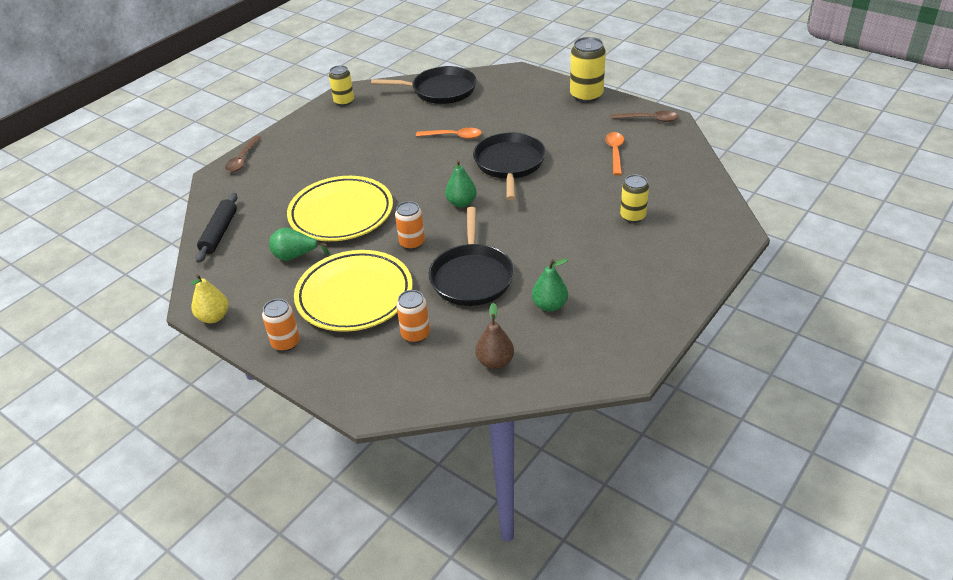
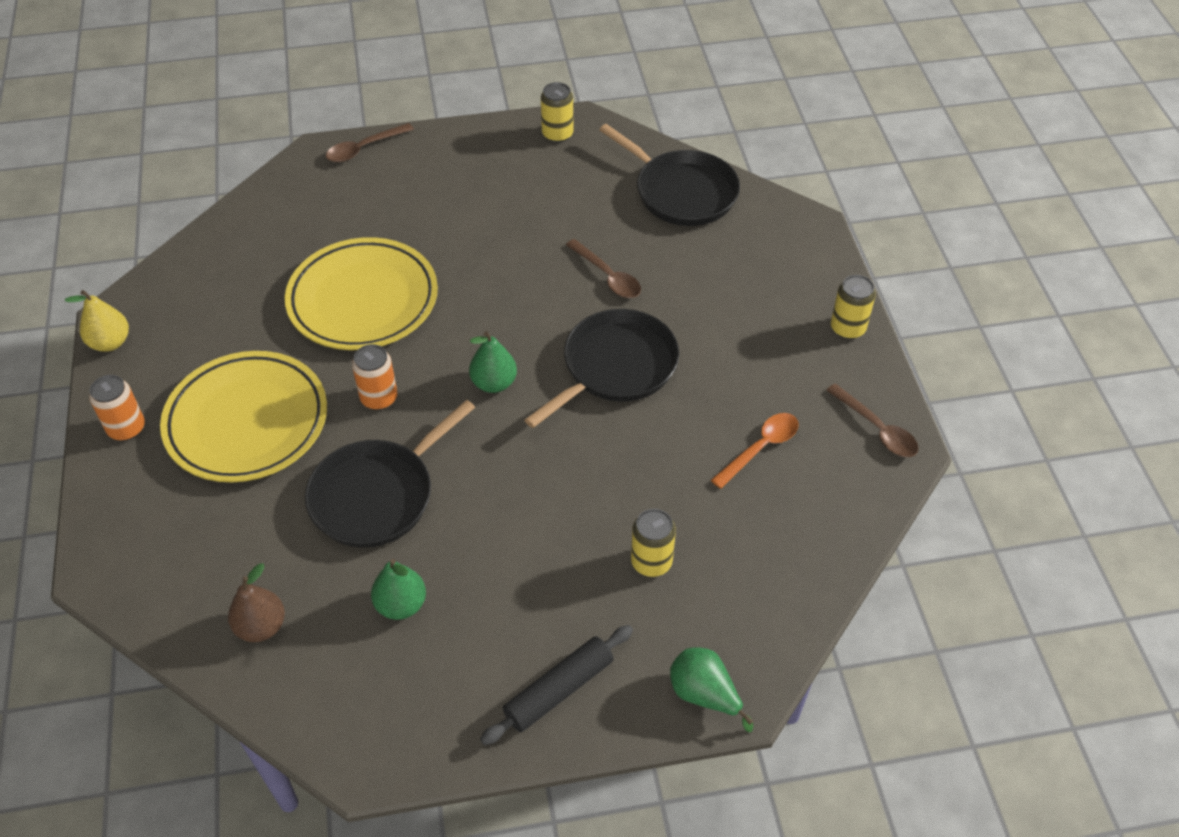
camera: 40 degrees right, 10 degrees up
(219, 233) = (232, 236): black rolling pin -> black rolling pin (559, 690)
(295, 256) = (258, 323): green pear -> green pear (704, 694)
(415, 334) = (238, 522): orange can -> none
(454, 136) = (608, 277): orange spoon -> brown spoon
(586, 95) = (847, 328): yellow can -> yellow can, size x0.64

